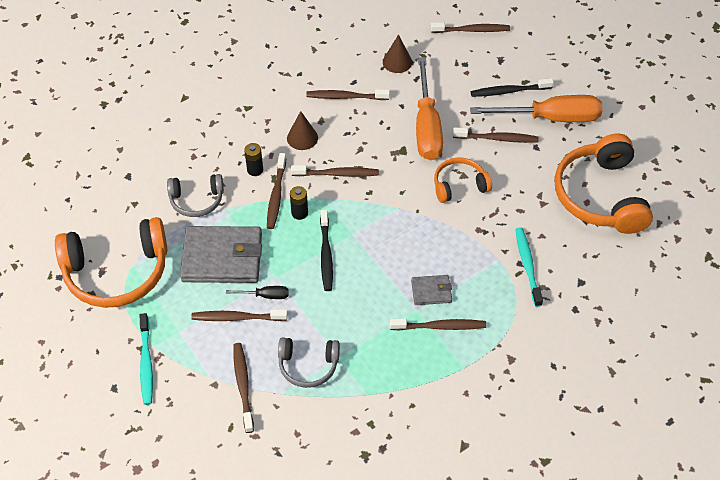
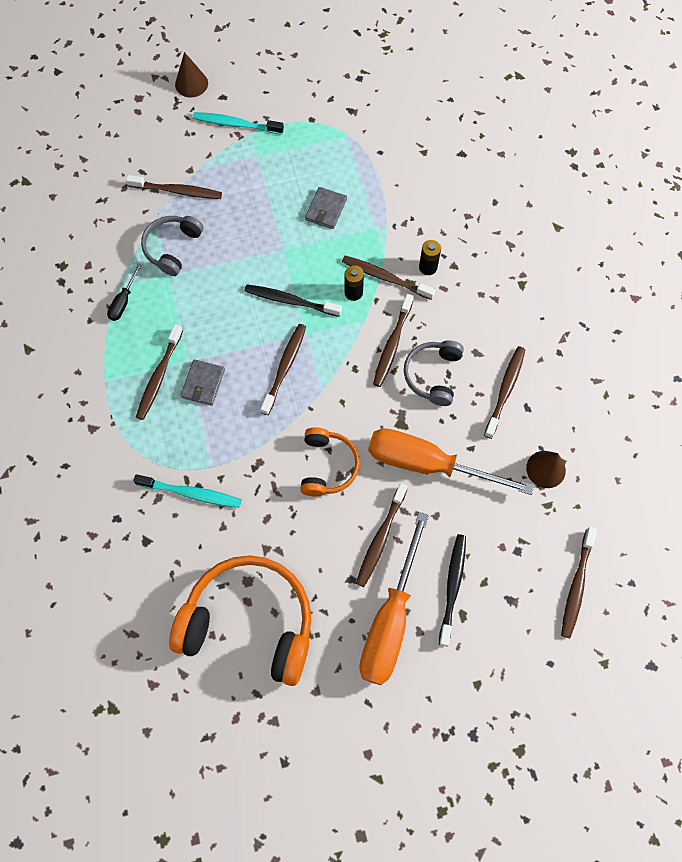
camera: 110 degrees right, 15 degrees up
(117, 272) = (345, 122): orange headphones -> none
(197, 200) = (406, 205): grey headphones -> grey headphones (433, 375)
(222, 257) = (326, 209): grey wallet -> grey wallet, size x0.48
(237, 318) = (251, 204): brown toothbrush -> brown toothbrush (285, 367)
(265, 295) = (265, 234): black screwdriver -> black screwdriver (123, 301)
(302, 138) = (457, 326): brown cone -> brown cone (191, 84)

